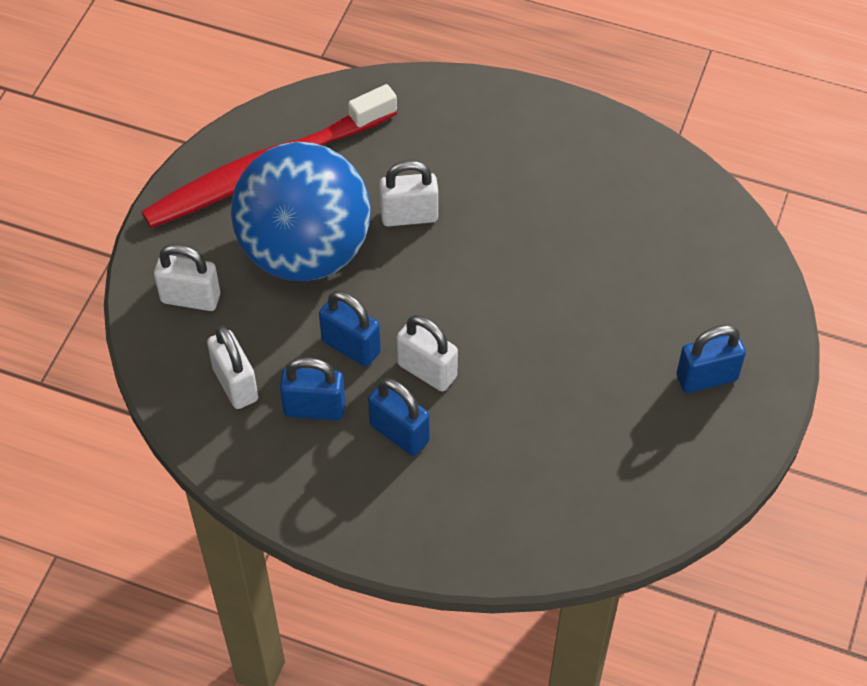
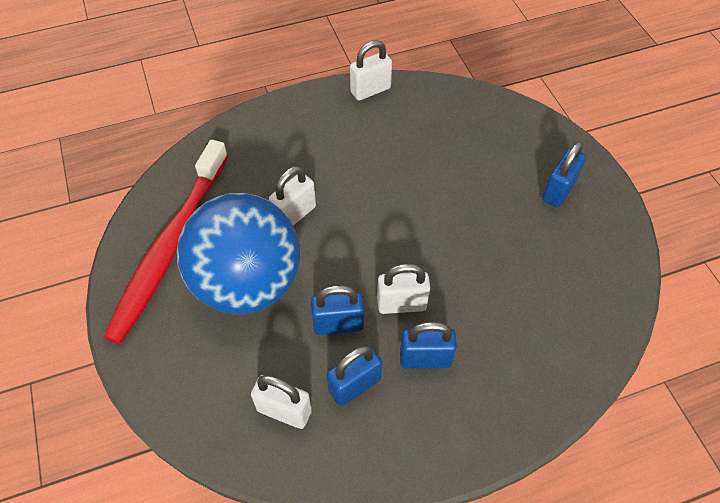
camera: 40 degrees left, 0 degrees up
(190, 298) = (195, 373): white padlock -> white padlock (370, 90)

